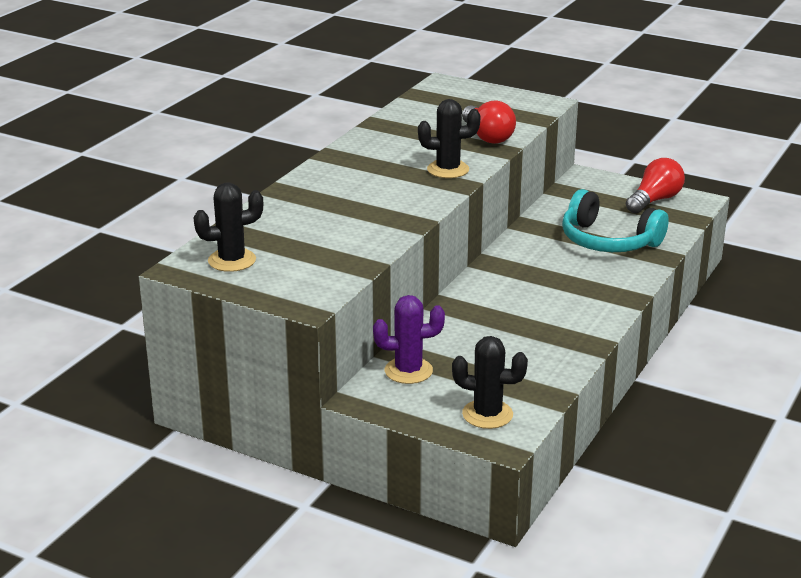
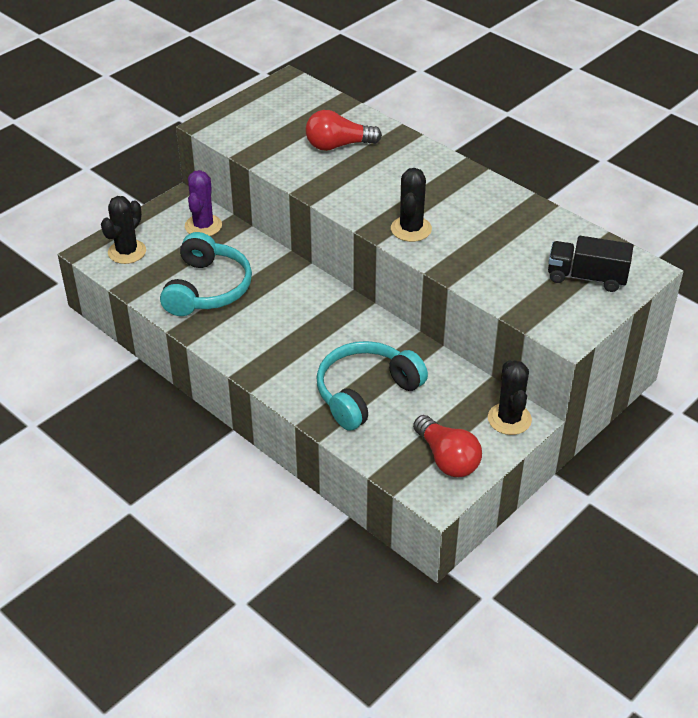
camera: 105 degrees right, 15 degrees up
(232, 260) = (289, 101): black cactus -> black cactus (509, 419)
(469, 100) = (586, 277): none -> black truck
(487, 136) = (482, 269): red light bulb -> red light bulb (338, 145)
(520, 346) = (207, 288): none -> turquoise headphones

